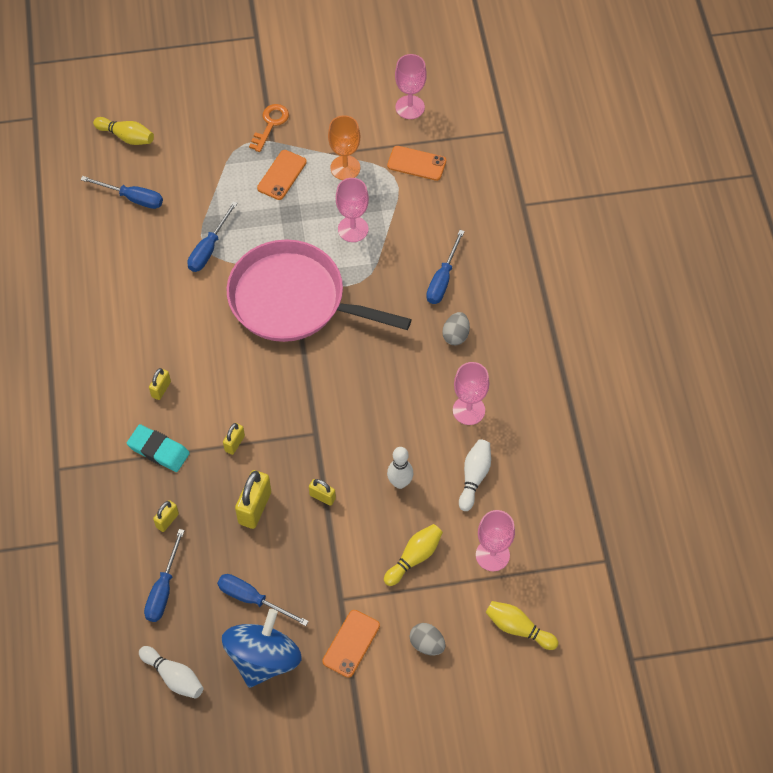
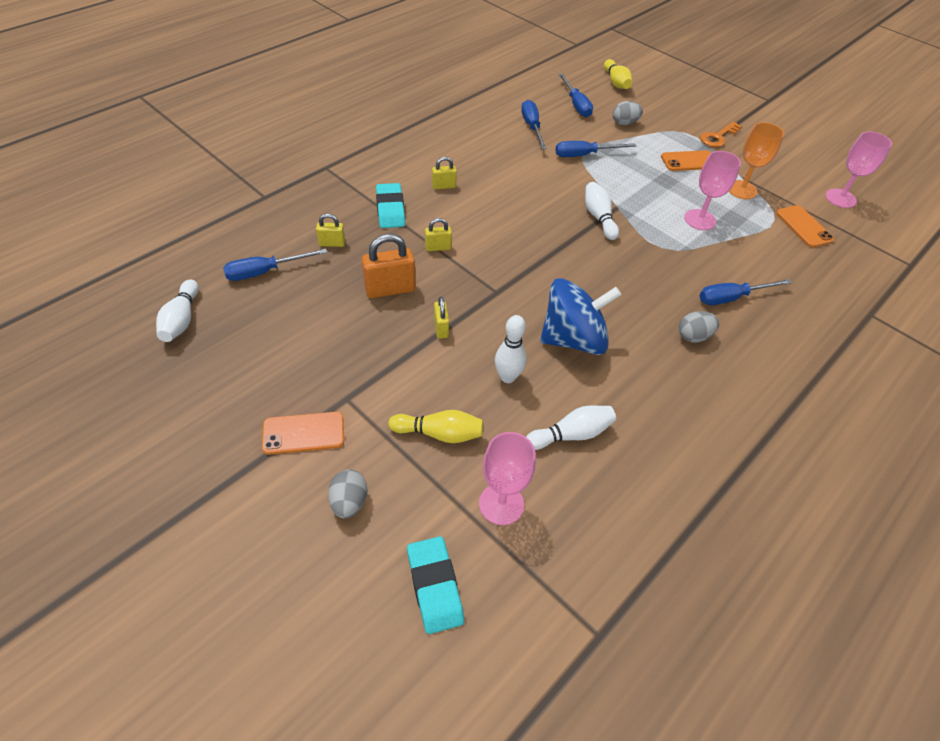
camera: 50 degrees right, 10 degrees down
(192, 181) = (624, 123): none -> grey egg
(252, 599) = (298, 333): blue screwdriver -> blue screwdriver (532, 127)
(255, 508) = (390, 289): yellow padlock -> orange padlock
(263, 658) = (241, 373): blue spinning top -> blue spinning top (573, 339)
(270, 124) = (718, 137): orange key -> orange key turned 150 degrees clockwise
(293, 300) = (599, 217): pink pan -> white bowling pin
(468, 410) = (634, 389): pink goblet -> none
(518, 628) = (434, 586): yellow bowling pin -> turquoise eraser

